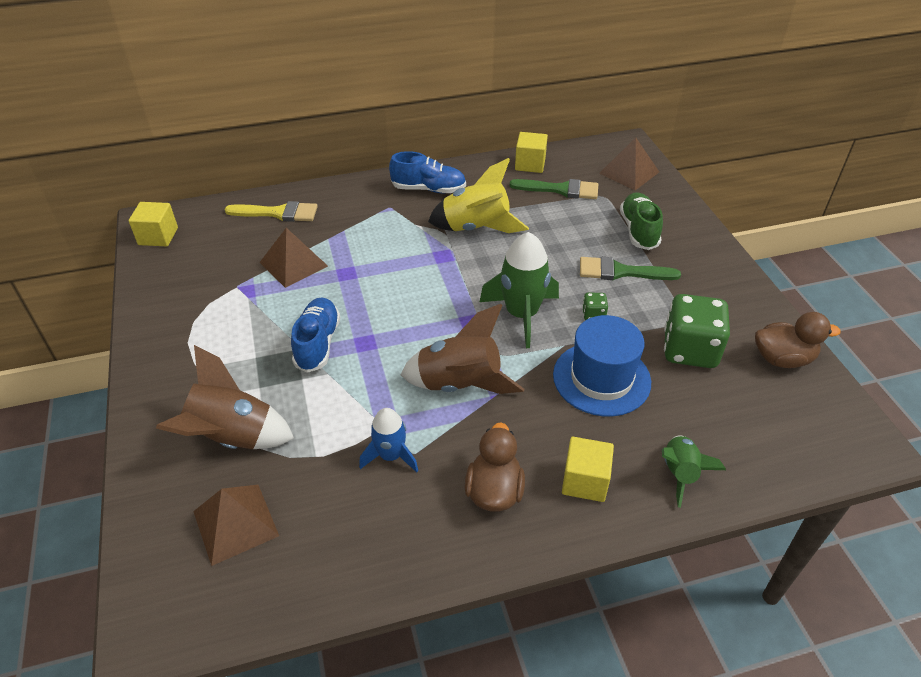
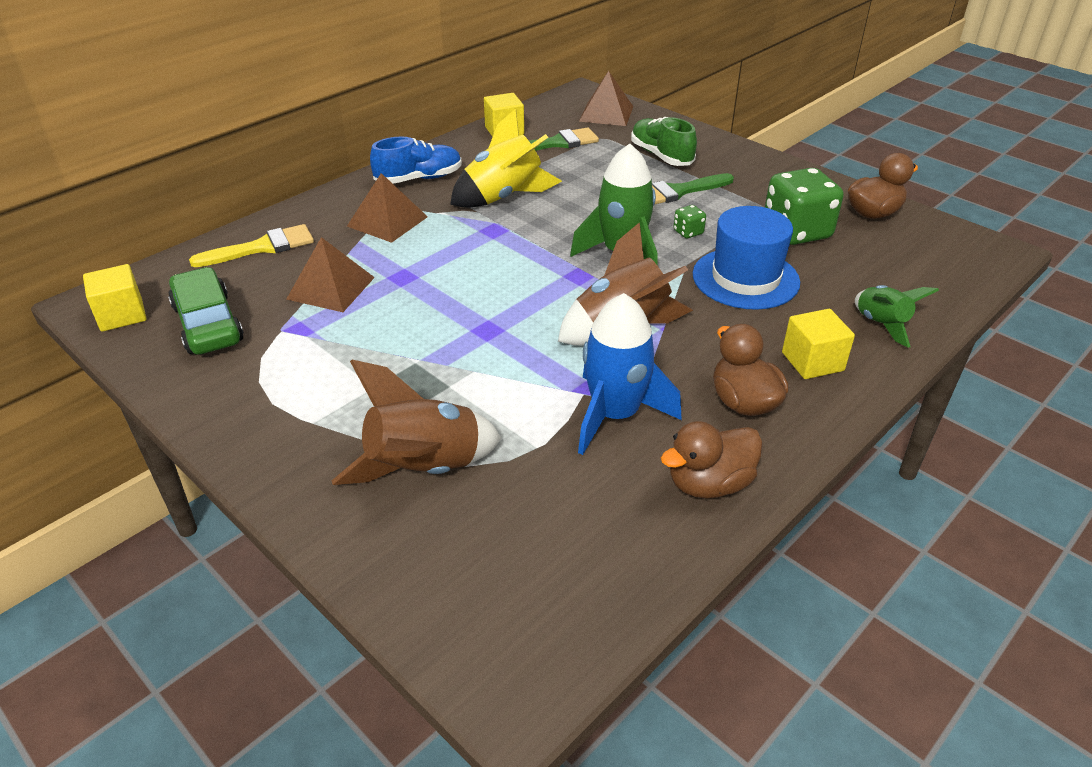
camera: 30 degrees left, 5 degrees down
(199, 263) = (208, 324): none -> green car
(235, 523) = (510, 544): brown pyramid -> brown pyramid (387, 221)
(317, 343) = (435, 349): blue shoe -> none
(390, 455) = (615, 415): blue rocket -> blue rocket, size x1.65
(405, 547) = (709, 484): none -> brown duck

